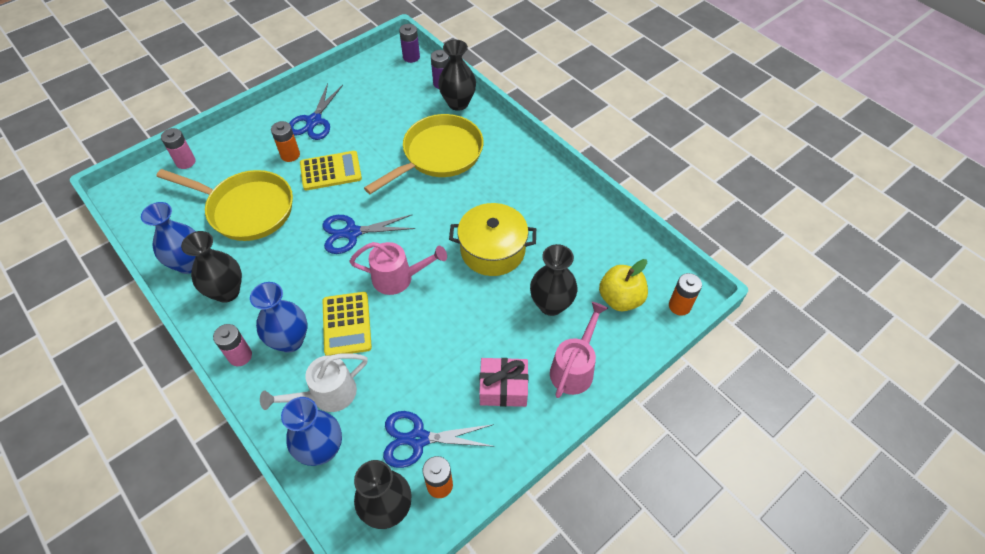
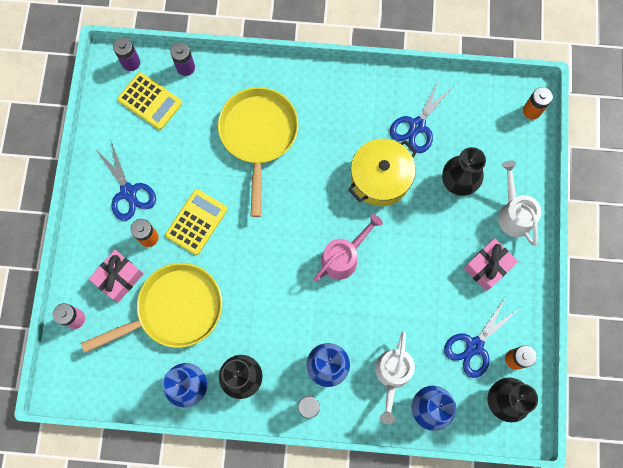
camera: 45 degrees left, 20 degrees up
(241, 162) = (119, 278): none -> pink gift
(347, 324) = (349, 320): yellow calculator -> yellow calculator (150, 101)
(352, 233) = (273, 255): blue scissors -> blue scissors (417, 126)
(458, 103) = (220, 75): black vase -> none
(574, 368) = (513, 213): pink watering can -> white watering can
(620, 299) = (493, 139): yellow apple -> none

